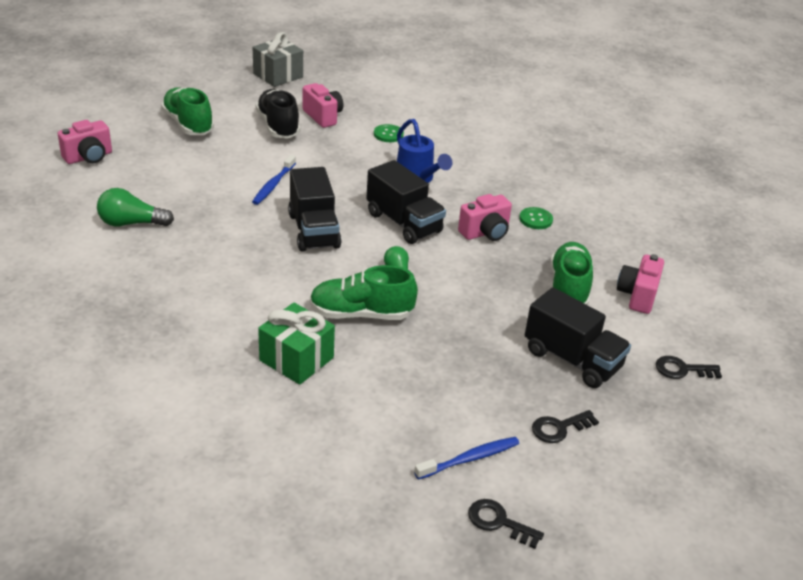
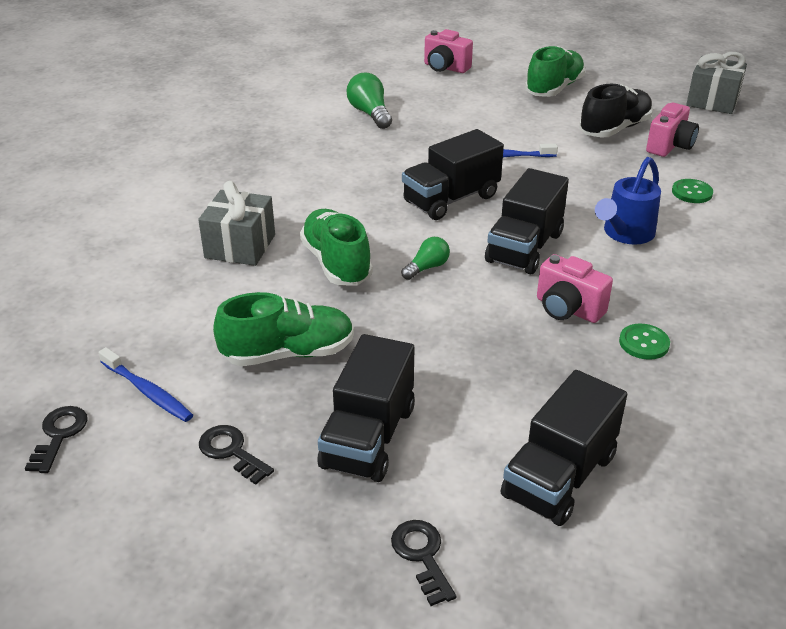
camera: 70 degrees right, 0 degrees up
(296, 359) = (240, 246): green gift -> grey gift
(568, 289) = (515, 404): green shoe -> green shoe (288, 353)
(637, 296) = (559, 476): pink camera -> black truck

